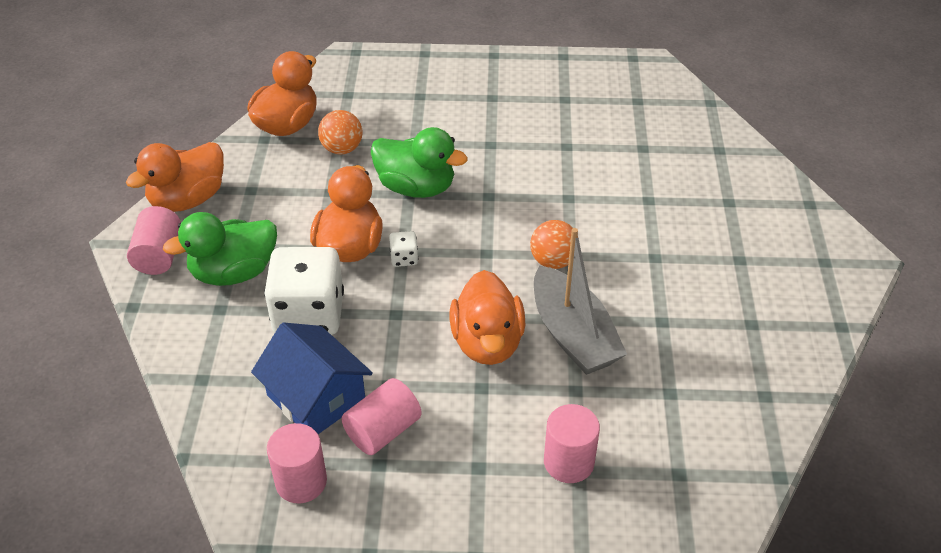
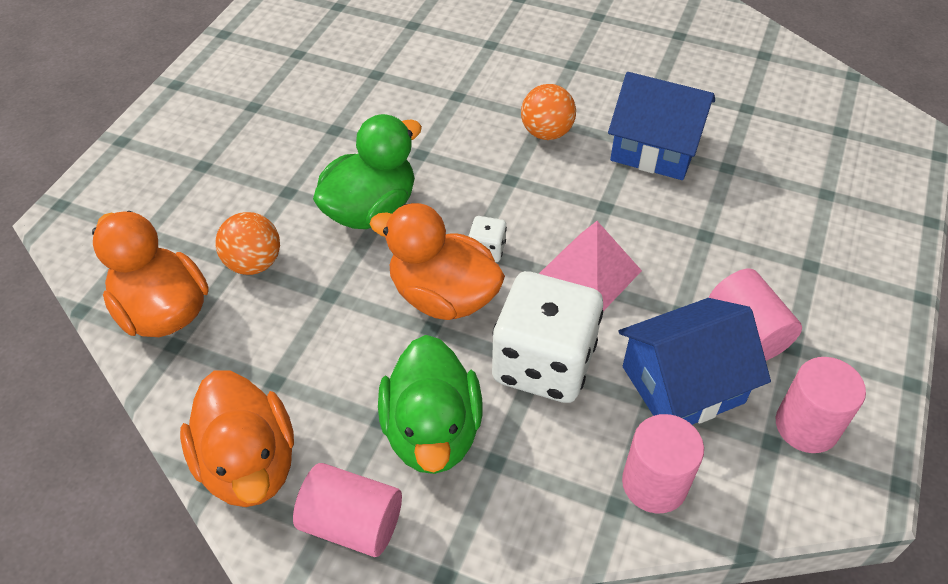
camera: 70 degrees left, 5 degrees up
(404, 321) = (588, 274): none -> pink pyramid
(487, 342) = (644, 213): orange duck -> none
(568, 462) = (816, 197): pink cylinder -> pink cylinder (654, 484)
(573, 335) = (655, 148): grey boat -> blue house

